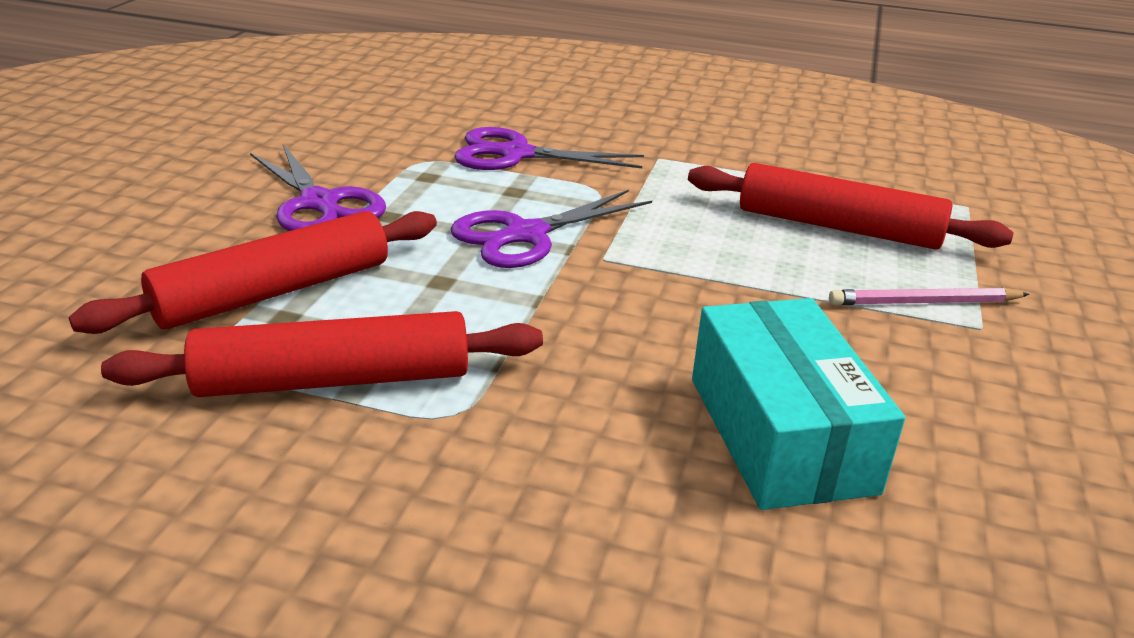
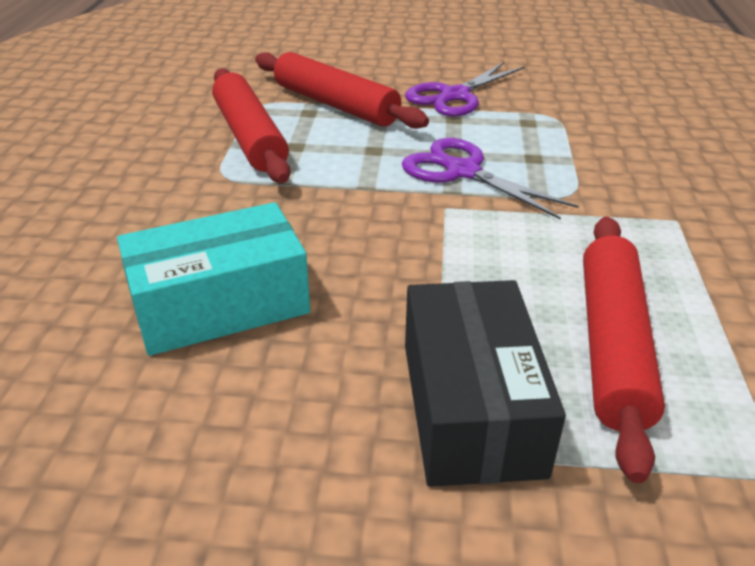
camera: 80 degrees right, 5 degrees up
(516, 154) = (606, 150): purple scissors -> none
(924, 302) = (471, 407): pink pencil -> black box

